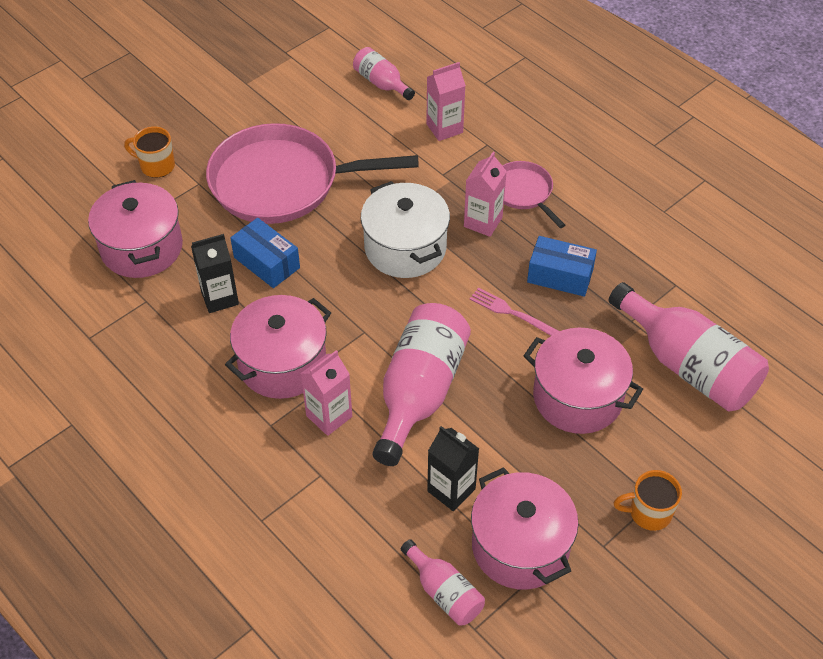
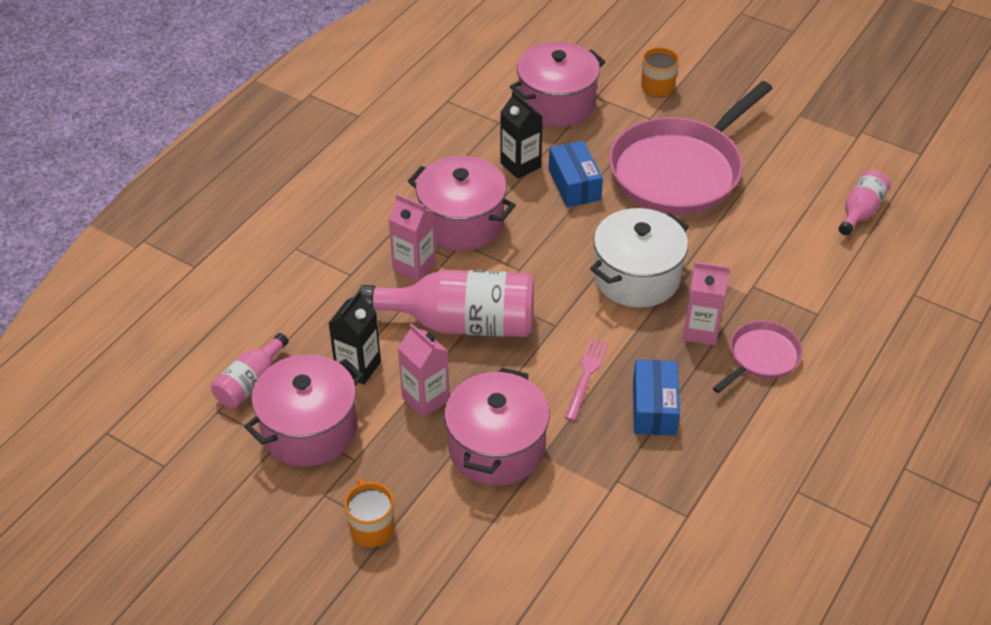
camera: 75 degrees right, 5 degrees down
(266, 262) = (574, 185): blue box -> blue box turned 45 degrees counterclockwise
(281, 182) = (679, 171): pink pan -> pink pan turned 120 degrees counterclockwise
(444, 128) = (822, 274): pink carton -> pink carton (425, 399)
(688, 365) = (573, 541): pink bottle -> none

